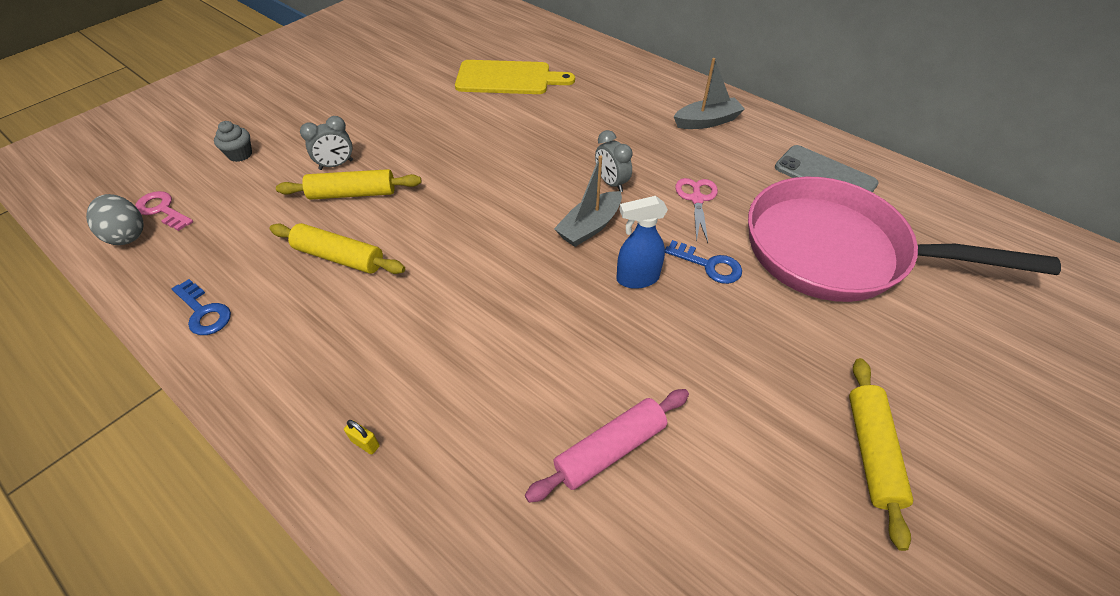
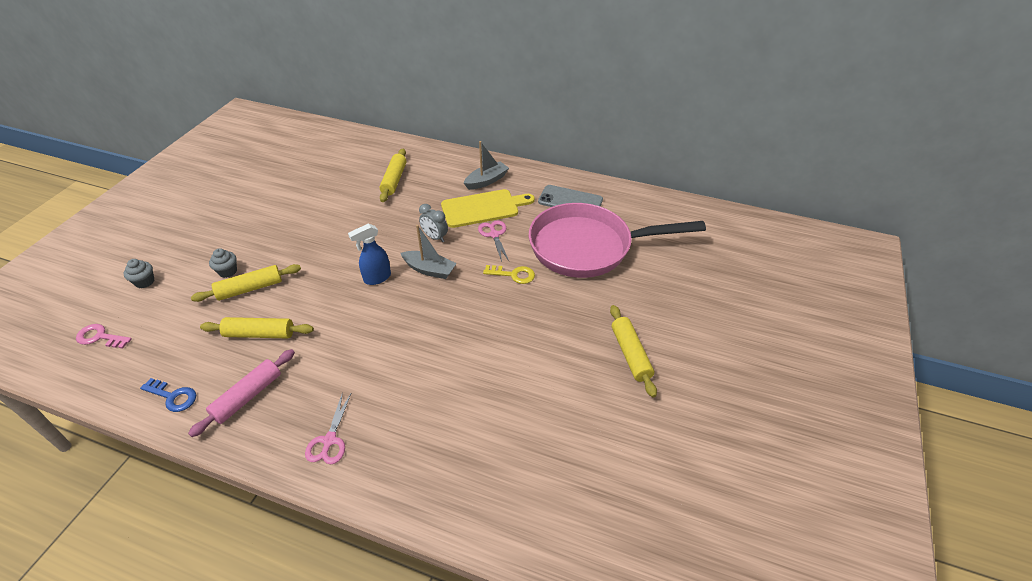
camera: 20 degrees left, 5 degrees down
(127, 235) = (80, 362): grey egg -> none
(336, 165) = (228, 271): grey clock -> grey cupcake
(365, 443) = (329, 440): yellow padlock -> pink scissors
(508, 78) = (335, 179): yellow cutting board -> yellow cutting board (483, 208)
(582, 95) = (394, 180): none -> yellow rolling pin
(589, 227) = (429, 270): grey boat -> grey boat turned 90 degrees counterclockwise
(610, 449) = (485, 397): pink rolling pin -> pink rolling pin (248, 396)
(637, 279) = (470, 295): blue spray bottle -> blue spray bottle (377, 278)
(709, 265) = (513, 275): blue key -> yellow key

